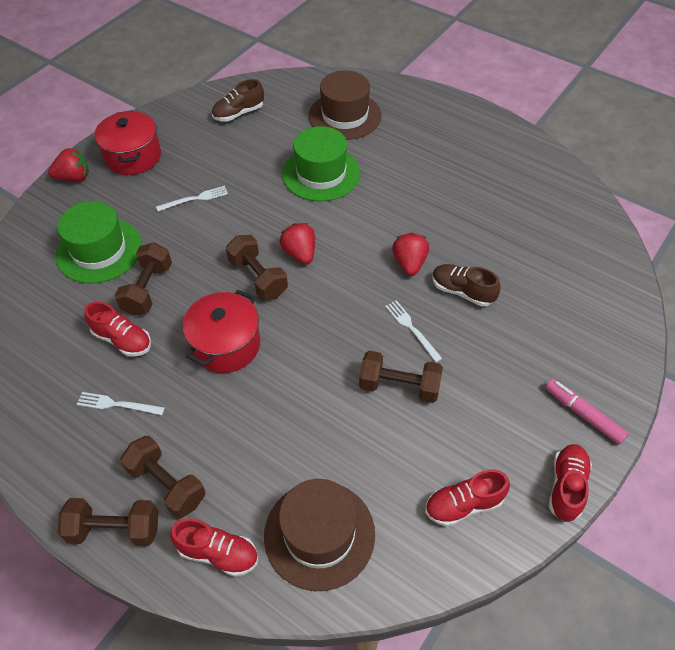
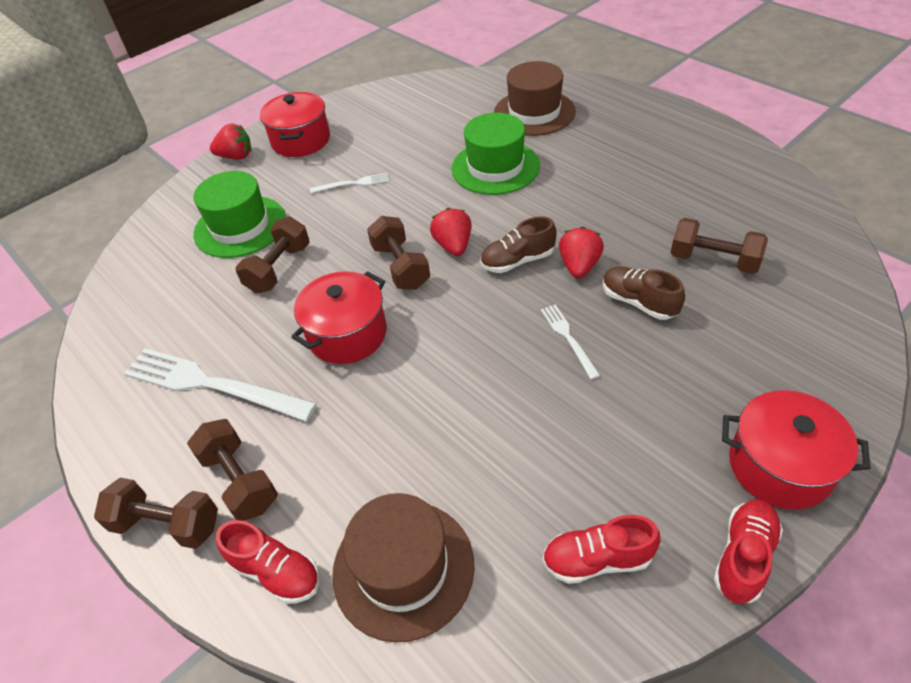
camera: 15 degrees right, 5 degrees down
(117, 404) = (212, 385): white fork -> white fork, size x2.08
(122, 340) = (237, 317): red shoe -> none
(238, 113) = (420, 106): brown shoe -> brown shoe (517, 261)
(399, 386) = (540, 402): brown dumbbell -> brown dumbbell (713, 260)
(583, 415) = (779, 466): pink marker -> red pot

